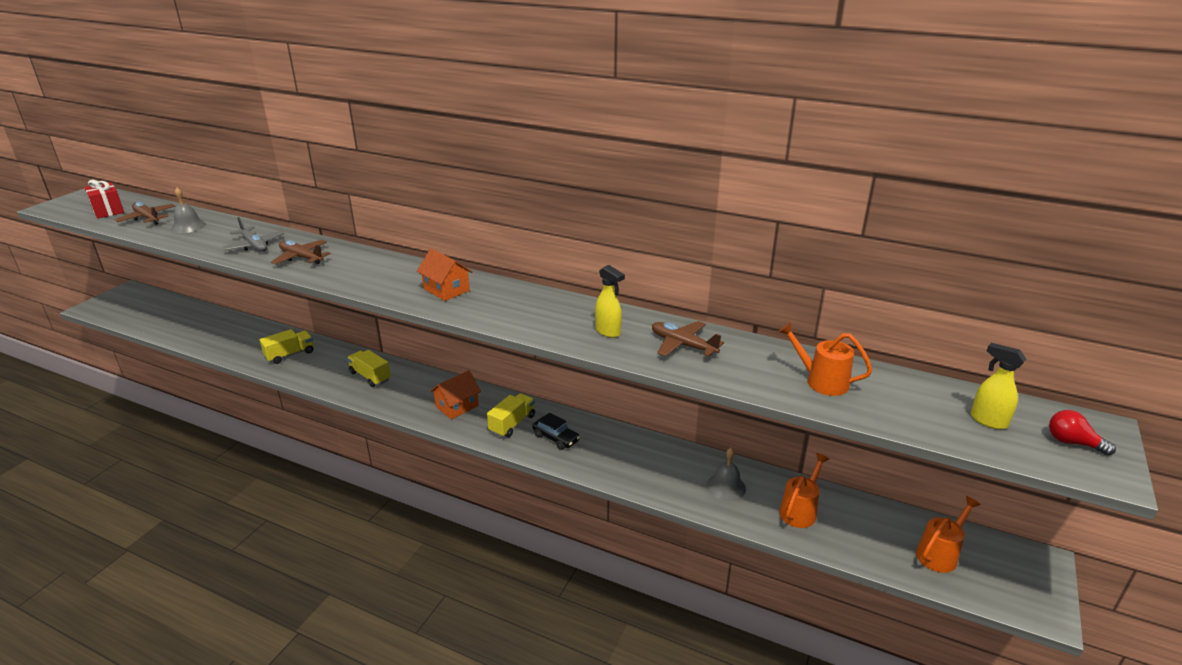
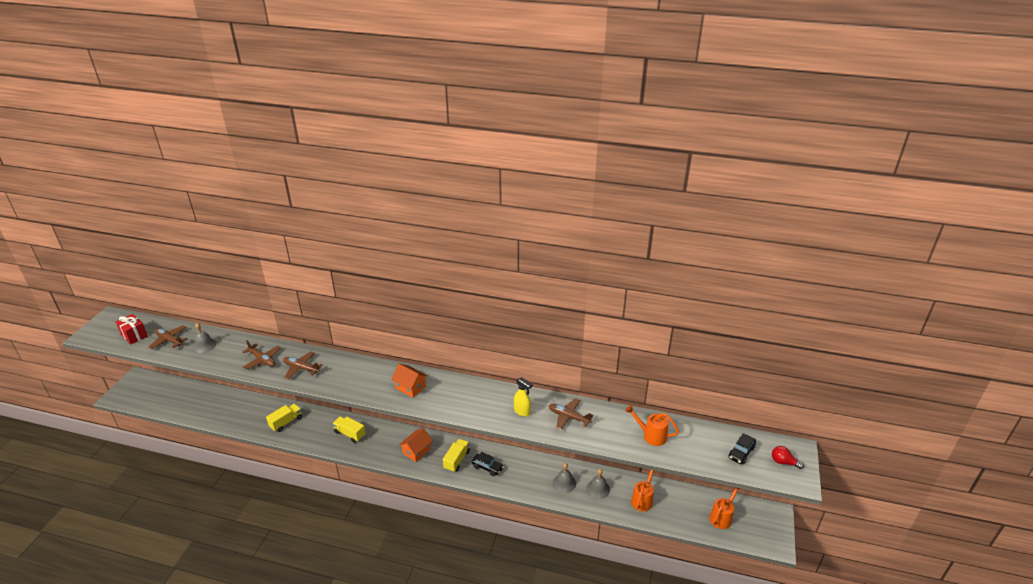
camera: 10 degrees left, 5 degrees up
(254, 245) = (262, 360): grey plane -> brown plane
(672, 472) = (564, 483): none -> grey bell
(988, 421) = (741, 453): yellow spray bottle -> black car

